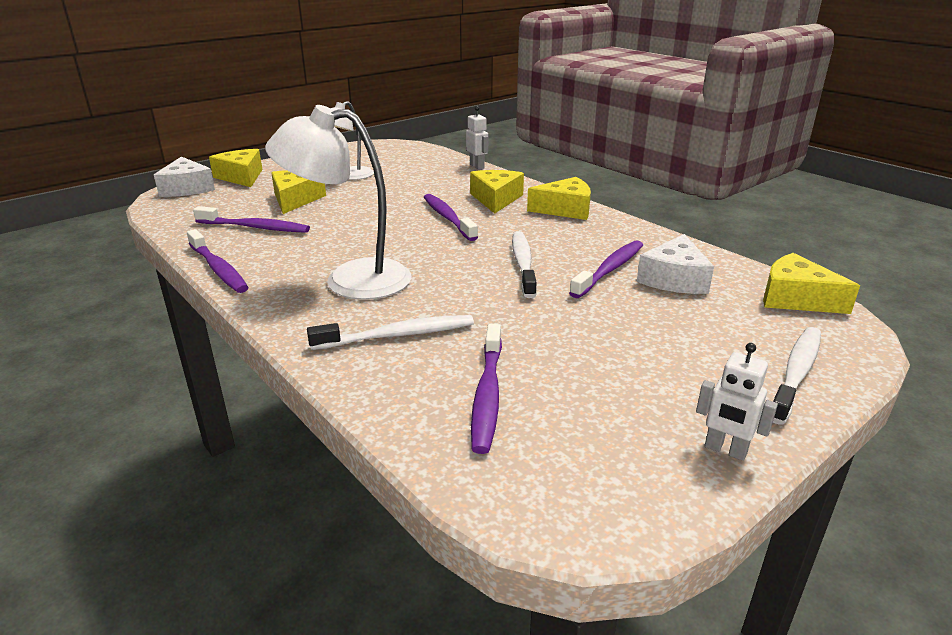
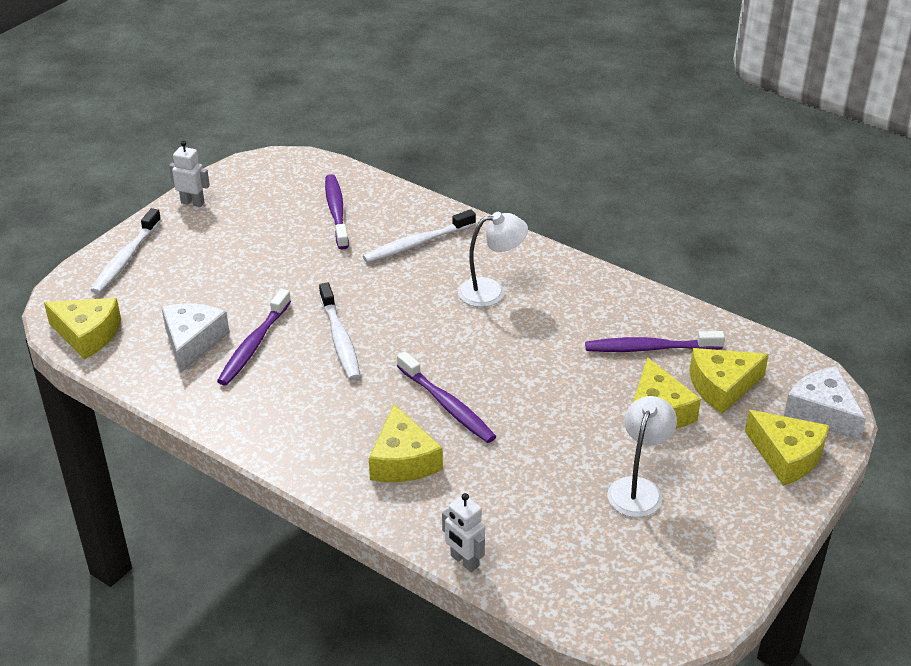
camera: 165 degrees right, 10 degrees up
(218, 269) = (620, 284): purple toothbrush -> none
(350, 280) = (491, 291): white lamp -> white lamp, size x0.60
(565, 209) = (307, 451): yellow cheese -> yellow cheese (722, 387)

